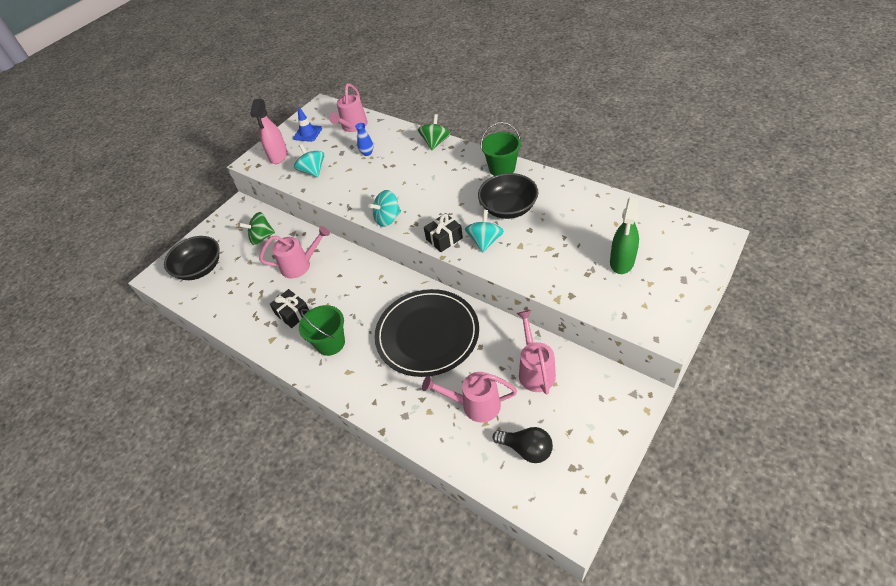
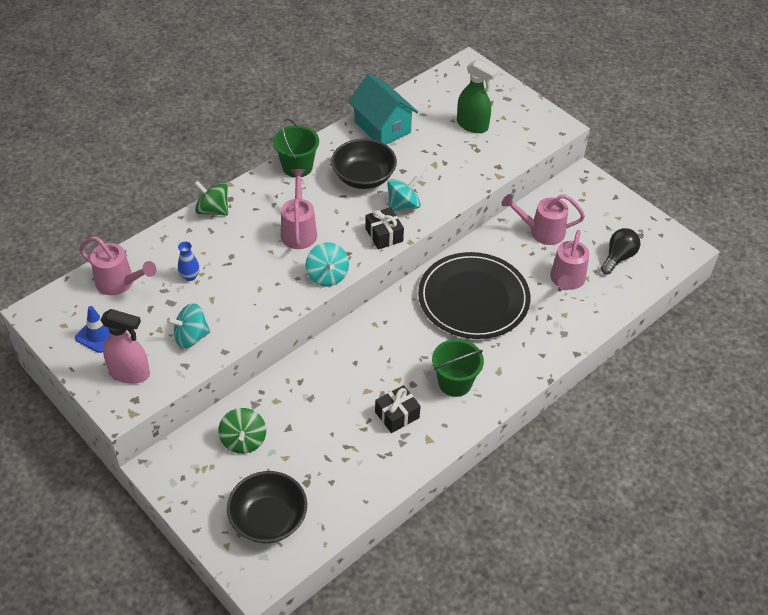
camera: 85 degrees left, 0 degrees up
(300, 265) = (319, 400): pink watering can -> pink watering can (299, 230)
(485, 241) = (403, 205): turquoise spinning top -> turquoise spinning top turned 120 degrees clockwise
(580, 202) = (382, 127): none -> turquoise house

